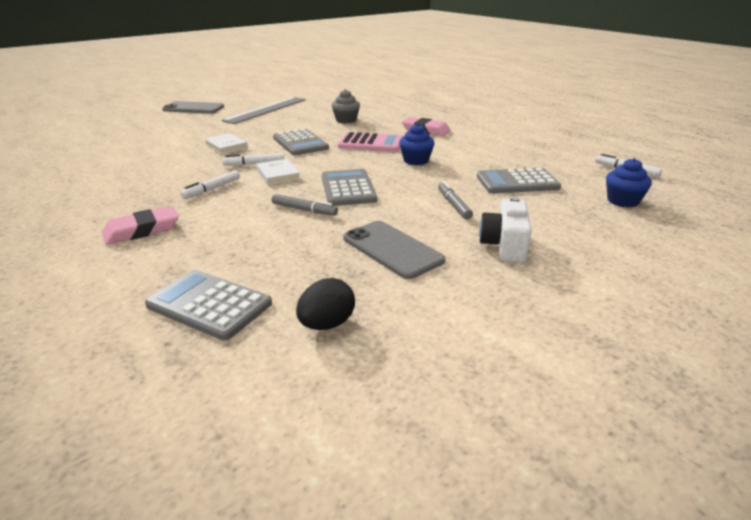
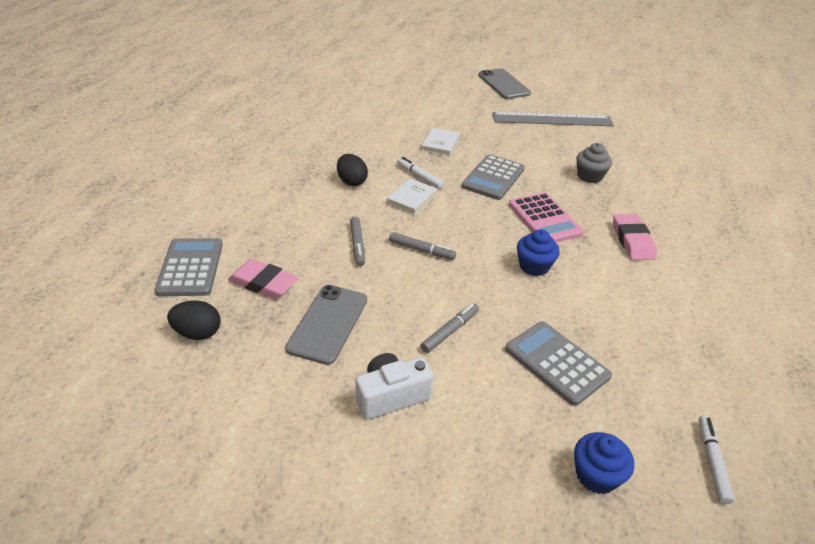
camera: 55 degrees right, 10 degrees up
(142, 230) = (263, 187): pink eraser -> pink eraser (263, 283)
(212, 189) = (352, 182): white marker -> black egg
(348, 188) = (421, 250): grey calculator -> grey marker

